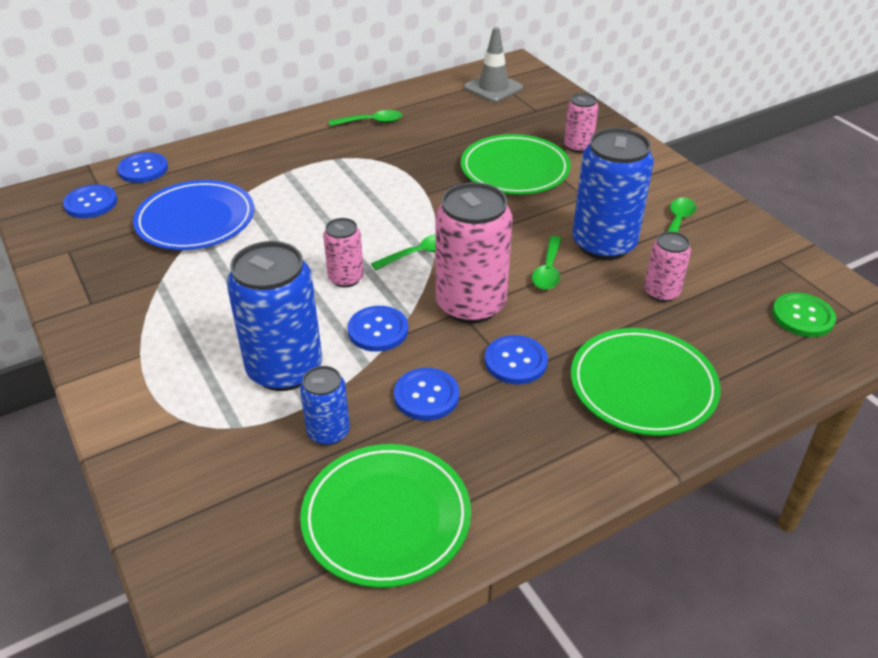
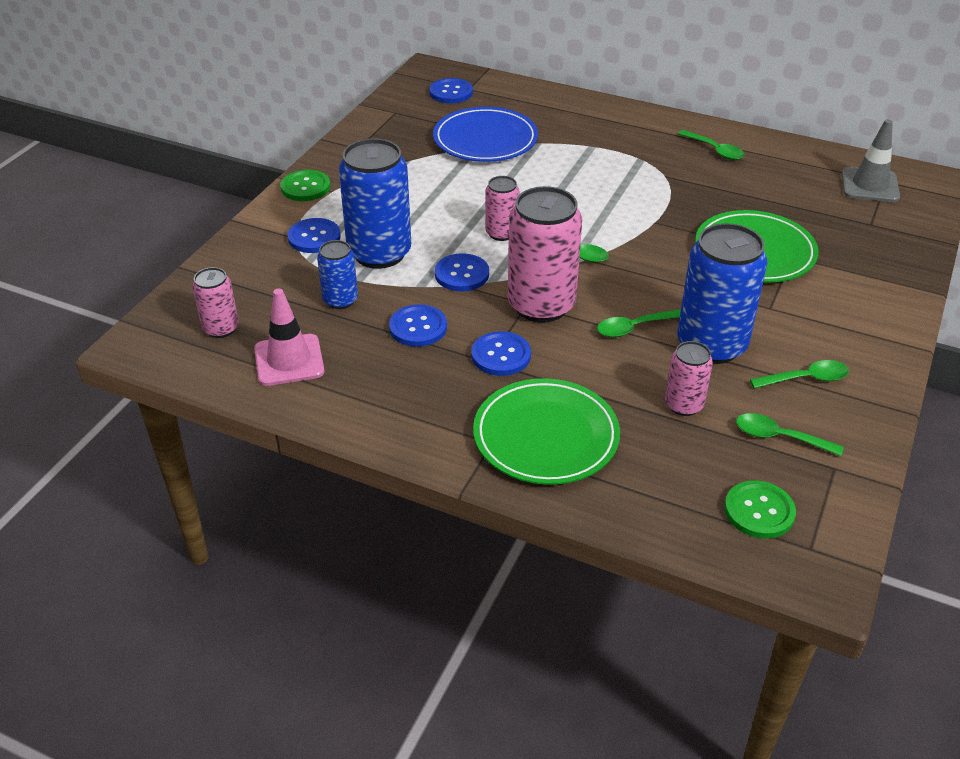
camera: 55 degrees right, 0 degrees up
(106, 371) = (305, 187): none -> green button
(143, 169) = (512, 90): blue button -> blue button (314, 237)
(386, 518) = (289, 360): green plate -> pink traffic cone
(578, 146) = (846, 272): pink can -> pink can (221, 328)
(730, 267) = (779, 437): none -> green spoon

